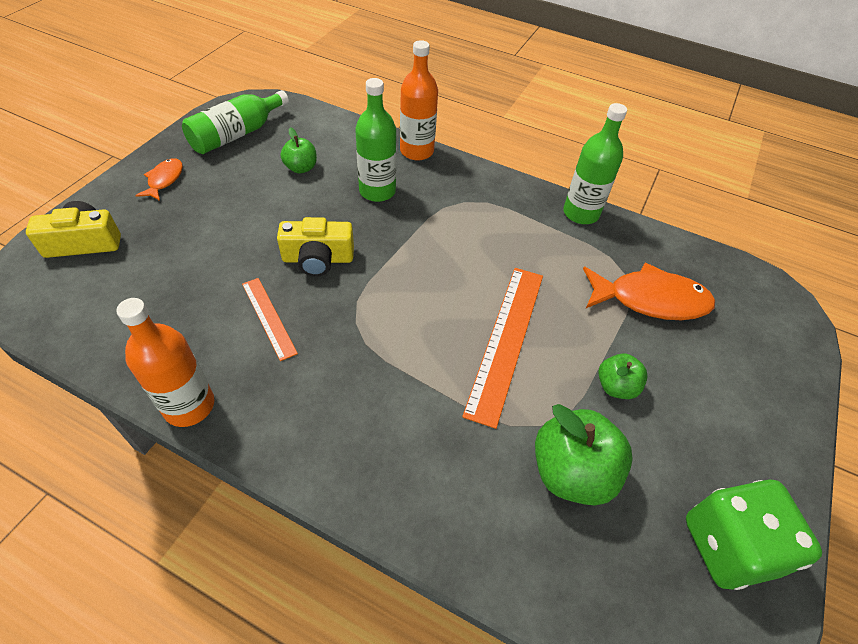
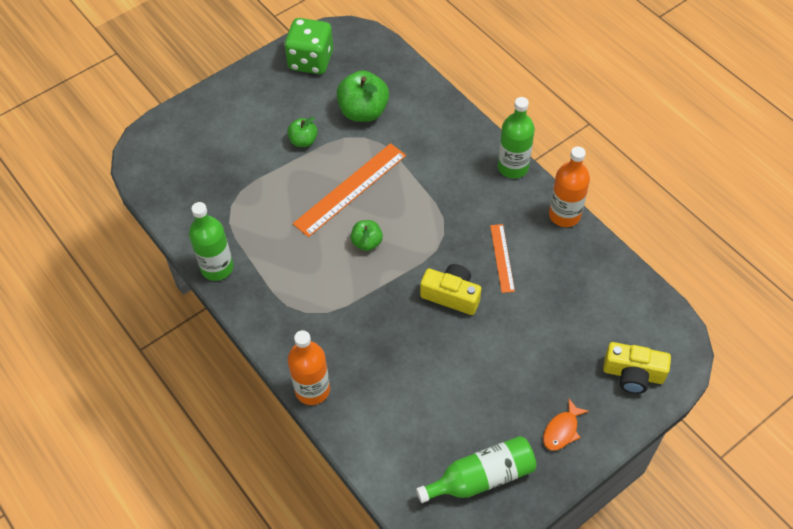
camera: 150 degrees left, 5 degrees up
(301, 168) = (432, 404): green apple -> green apple (367, 243)
(377, 191) = (374, 350): green bottle -> green bottle (513, 167)
(650, 300) = (231, 182): orange fish -> none

